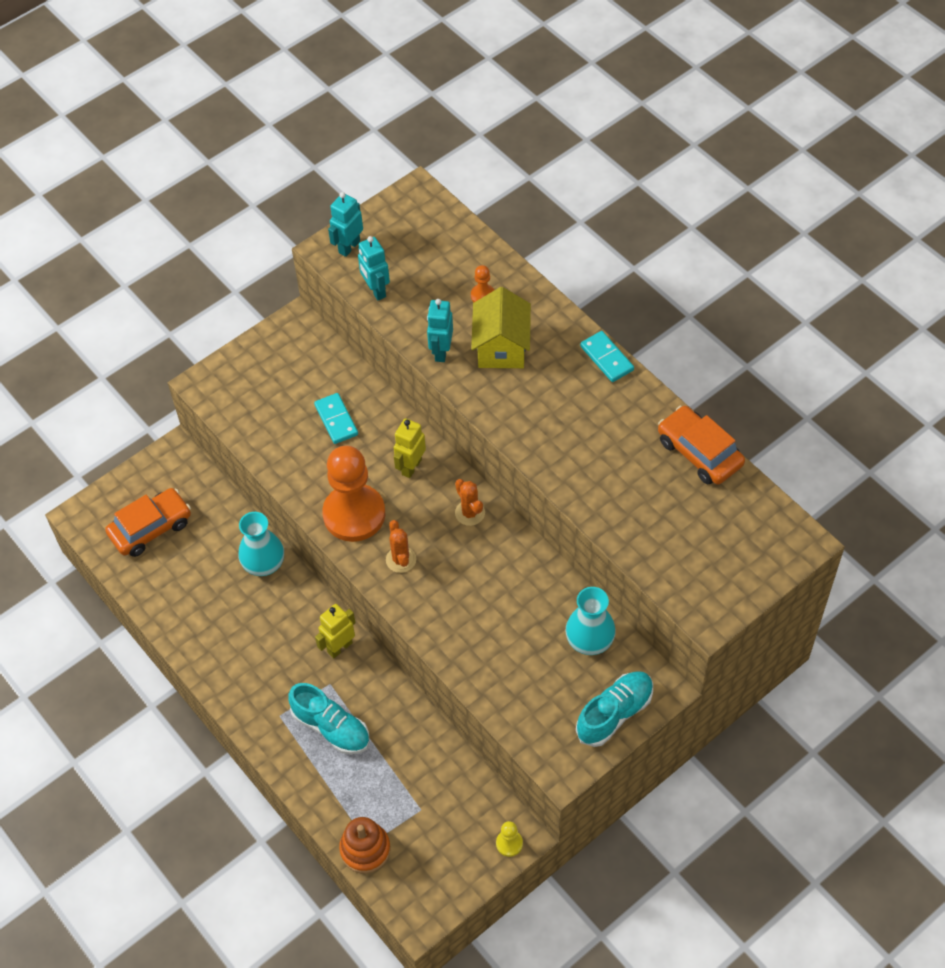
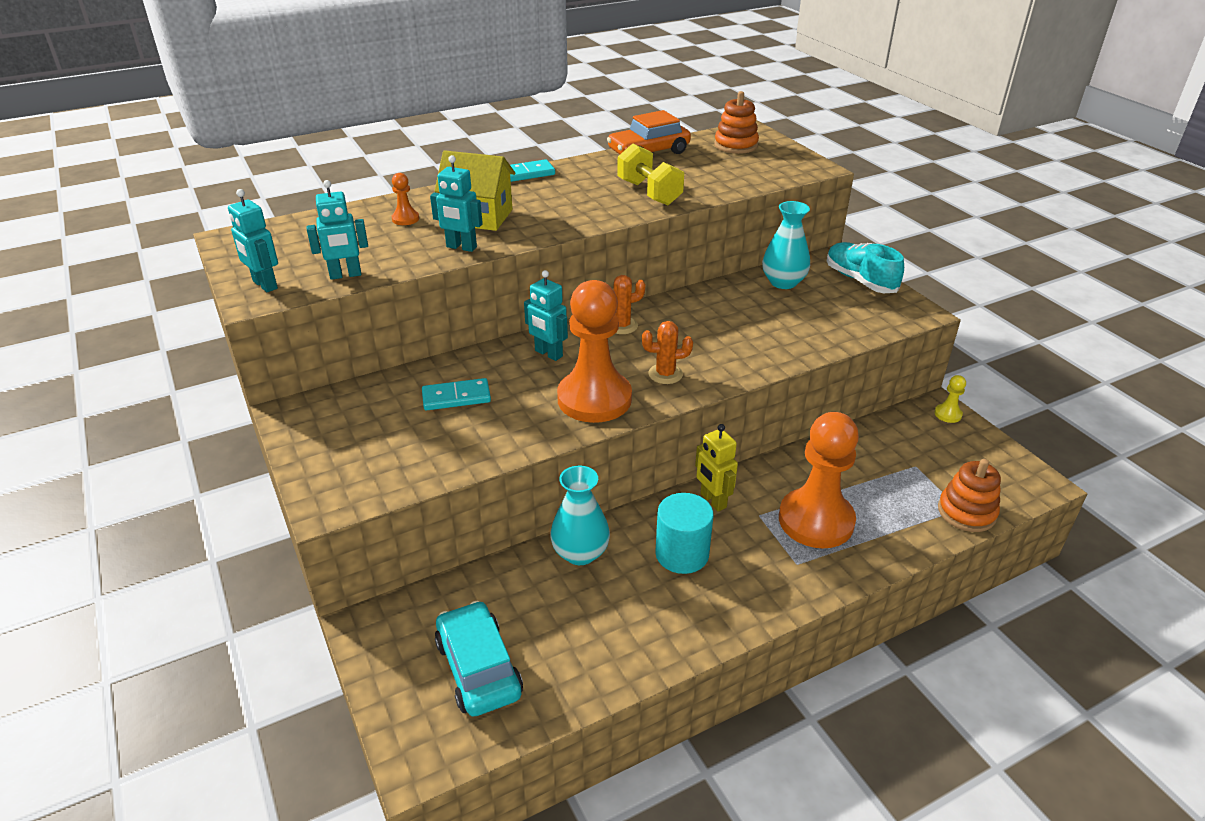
camera: 80 degrees left, 20 degrees down
(151, 528) = (478, 668): orange car -> turquoise car
(275, 633) = (682, 554): none -> turquoise cylinder
(331, 727) = (816, 520): turquoise shoe -> orange pawn
(411, 467) = (548, 354): yellow robot -> turquoise robot
(594, 470) = (649, 193): none -> yellow dumbbell
(748, 533) = (736, 145): none -> orange stacking toy

